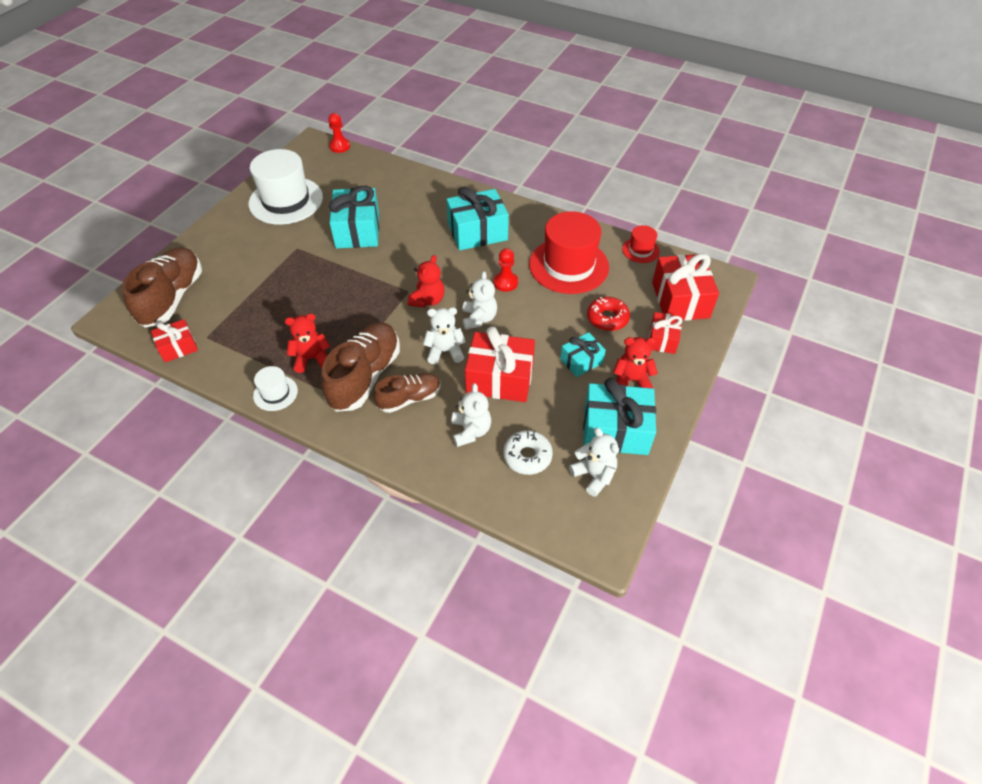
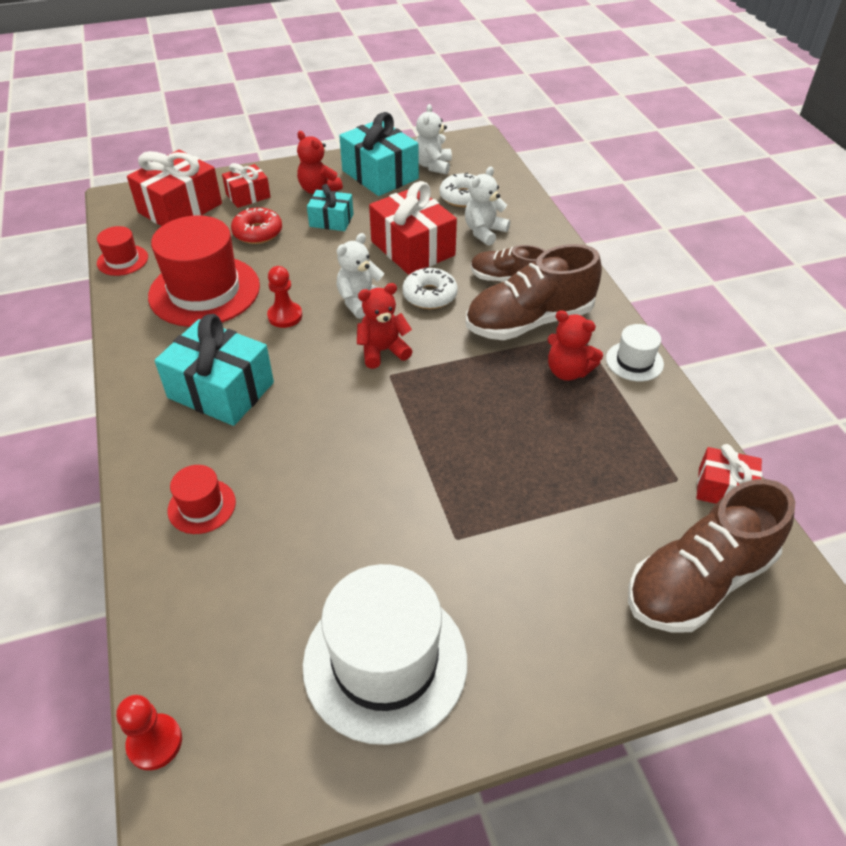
camera: 135 degrees left, 5 degrees down
(357, 230) = (347, 504): turquoise gift -> none
(416, 195) = (202, 506): none -> red hat
(445, 351) = (429, 295): white teddy bear -> white donut

